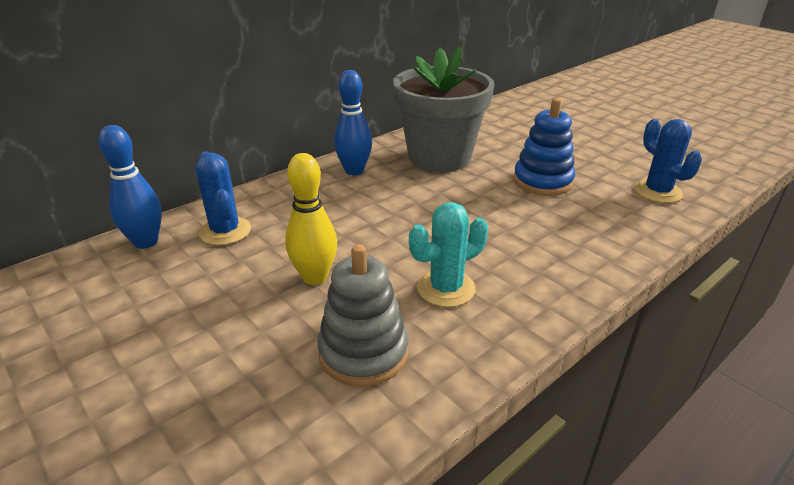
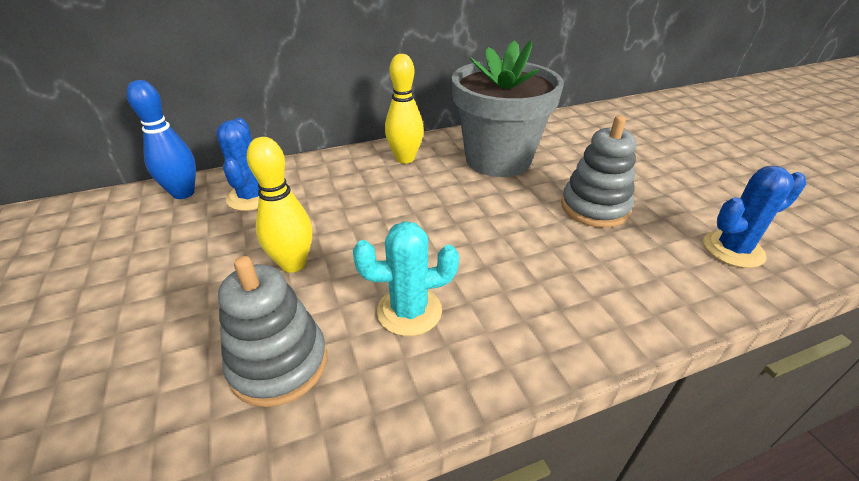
camera: 20 degrees right, 5 degrees up
(354, 171) = (405, 158): blue bowling pin -> yellow bowling pin
(542, 181) = (594, 207): blue stacking toy -> grey stacking toy
(657, 192) = (733, 249): blue cactus -> blue cactus turned 75 degrees clockwise

